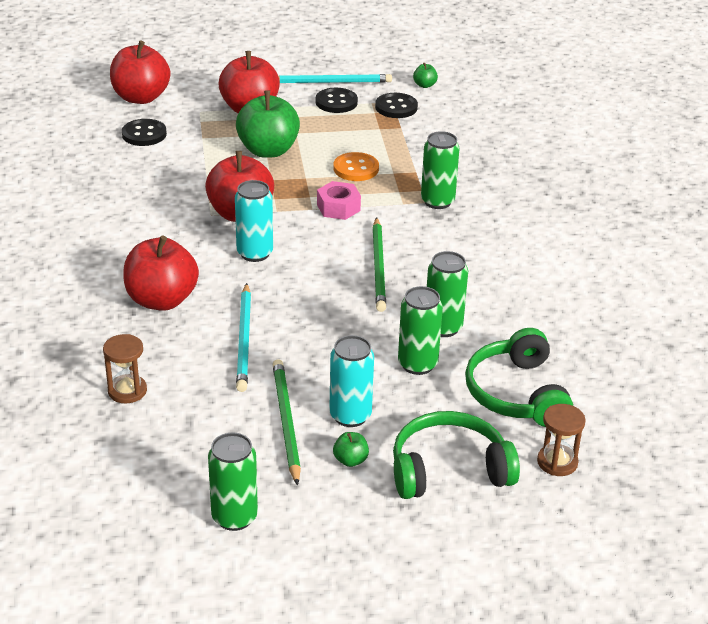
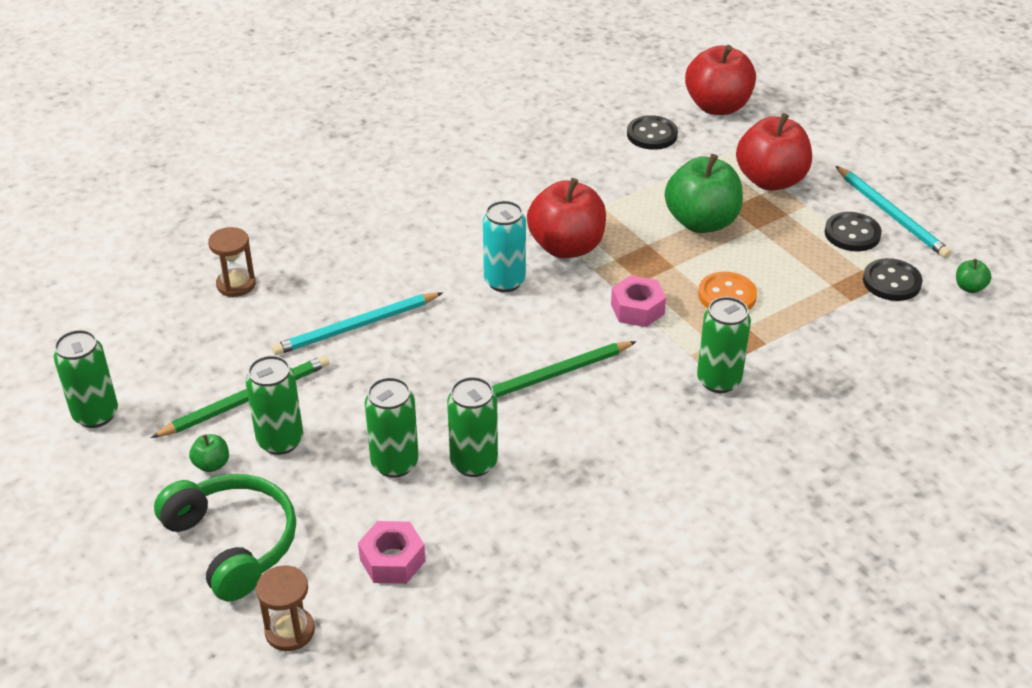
camera: 65 degrees right, 5 degrees up
(162, 300) = (383, 252): red apple -> none
(350, 416) = (280, 441): turquoise can -> green can
(516, 393) = (392, 560): green headphones -> pink nut

